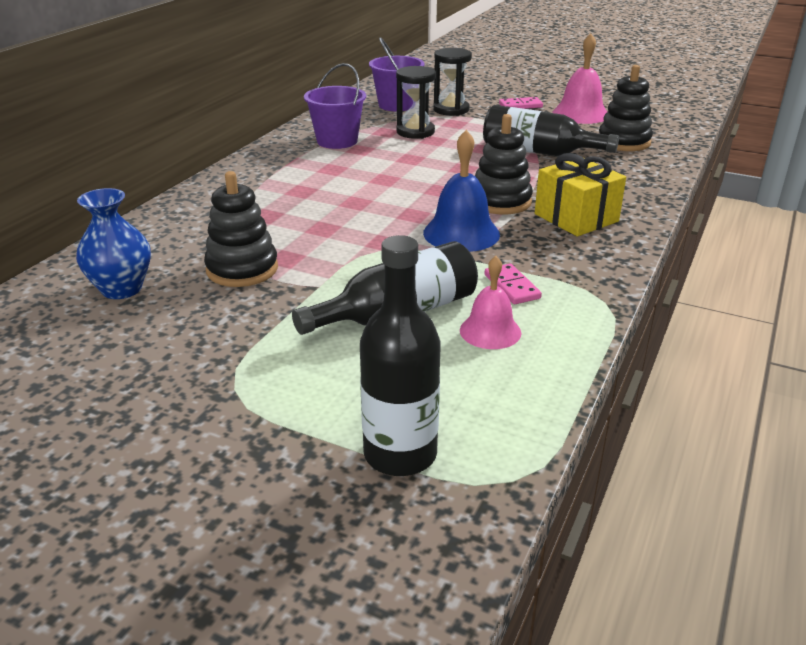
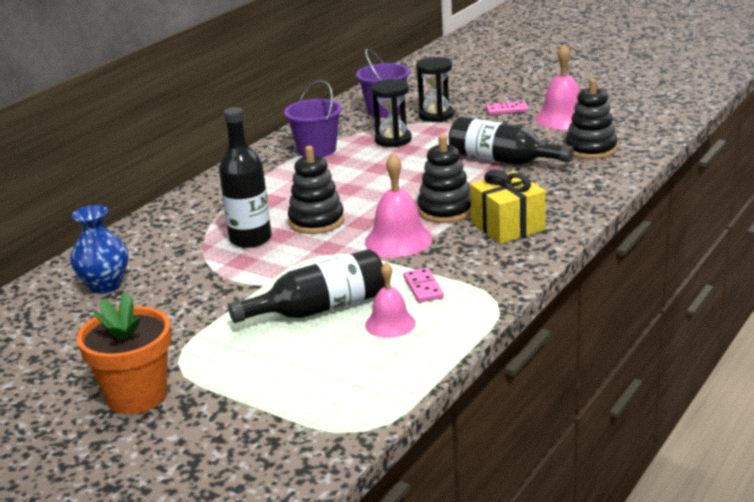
camera: 10 degrees right, 5 degrees down
(188, 438) = (137, 396): none -> orange flower pot
(242, 269) = (204, 270): black stacking toy -> black stacking toy (316, 221)
(400, 454) = (287, 411): black bottle -> black bottle (250, 239)
(461, 233) = (398, 240): blue bell -> pink bell

